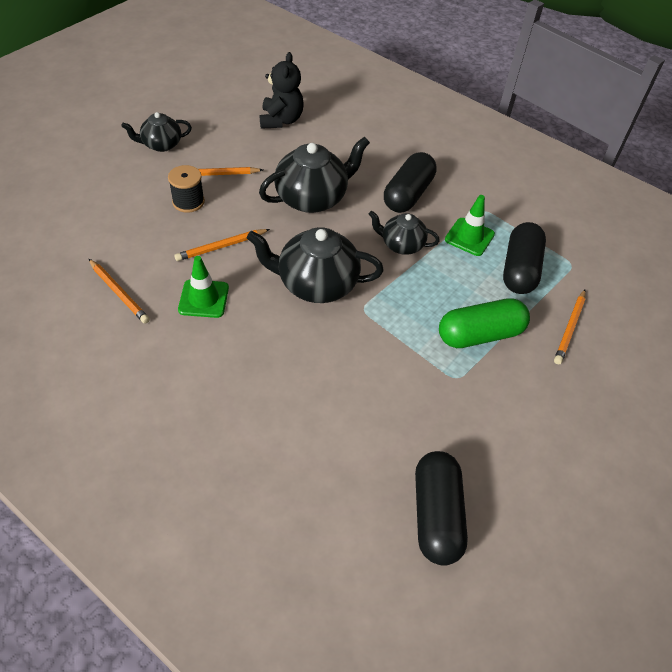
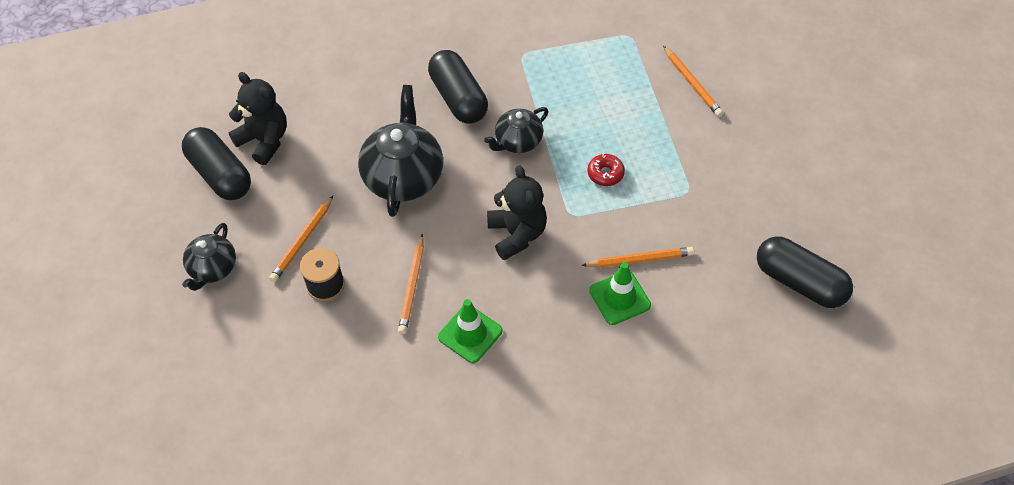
camera: 50 degrees left, 5 degrees up
(119, 293) = (410, 403): orange pencil -> orange pencil (640, 260)
(316, 284) = (517, 234): black teapot -> black teddy bear
(422, 312) = (605, 173): none -> red donut
(469, 237) = (546, 85): green traffic cone -> green traffic cone (619, 298)
(480, 335) = (657, 148): green capsule -> none
(519, 269) = (609, 75): black capsule -> black capsule (220, 174)

